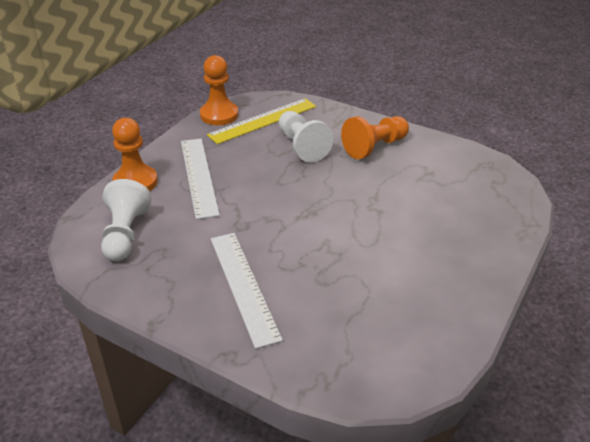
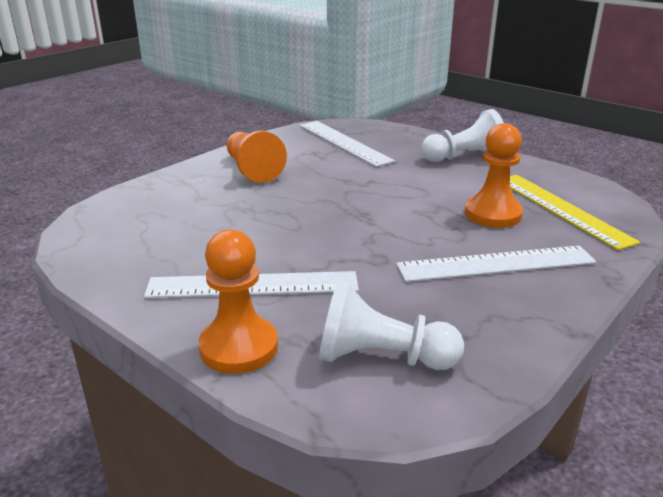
camera: 80 degrees left, 10 degrees down
(219, 115) = (90, 260): orange pawn -> orange pawn (493, 214)
(263, 120) = (138, 227): yellow ruler -> yellow ruler (561, 209)
(302, 146) = (223, 207): white pawn -> white pawn (464, 157)
(463, 187) = (344, 142): none -> white ruler

